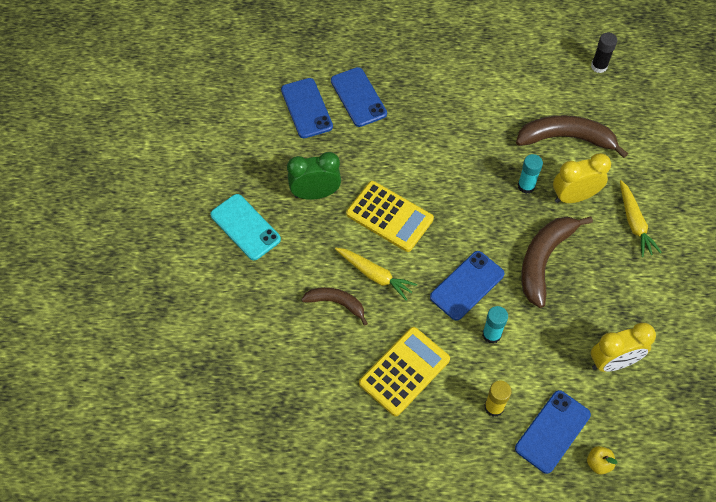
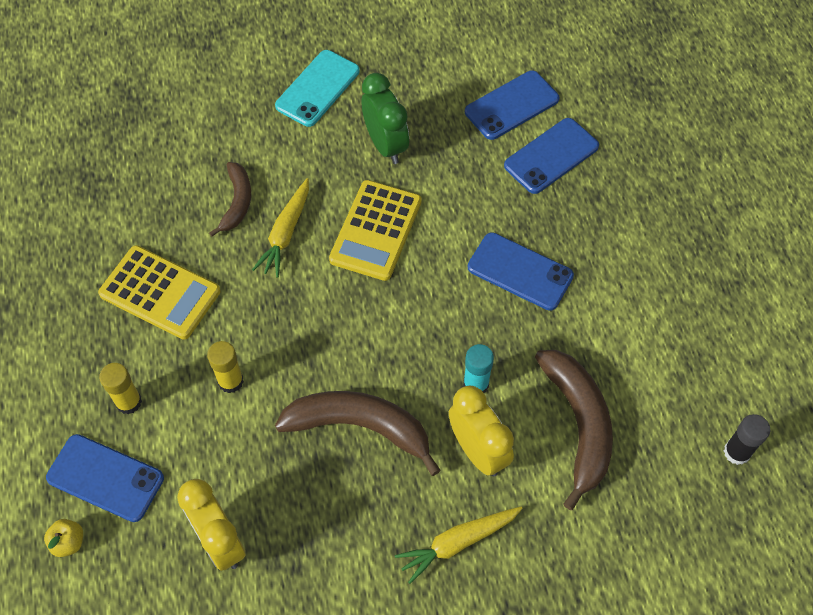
camera: 75 degrees right, 0 degrees up
(467, 285) = (296, 339): blue phone -> blue phone (520, 272)
(491, 334) = (230, 381): turquoise glue stick -> yellow glue stick

